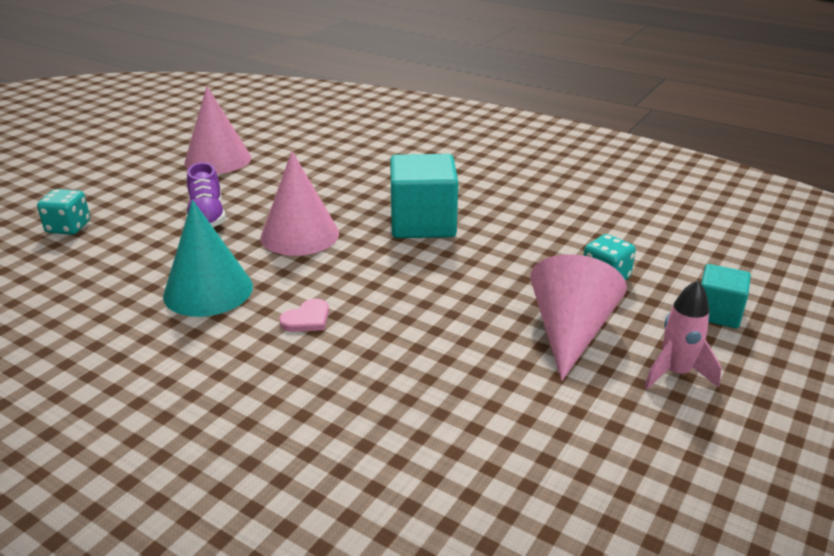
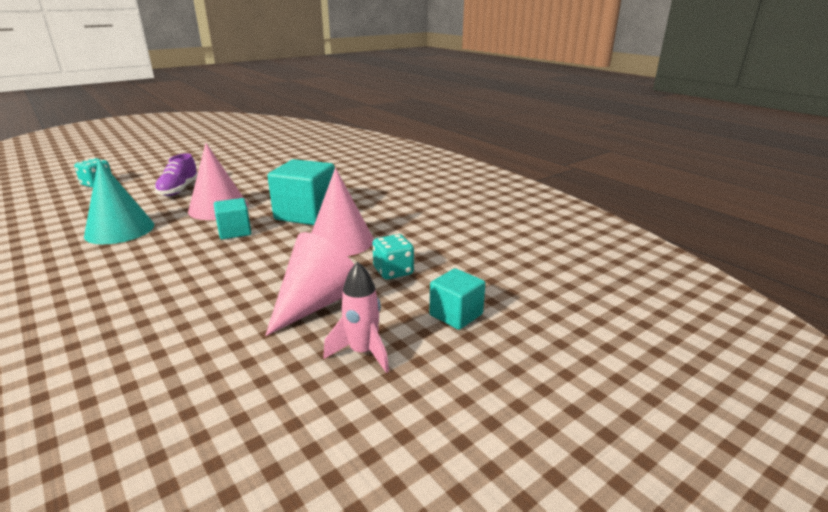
camera: 20 degrees right, 5 degrees down
(218, 160) = (229, 161): pink cone -> pink cone (340, 241)
(307, 319) = (152, 257): pink heart -> none
(365, 264) = (235, 232): none -> turquoise cube

